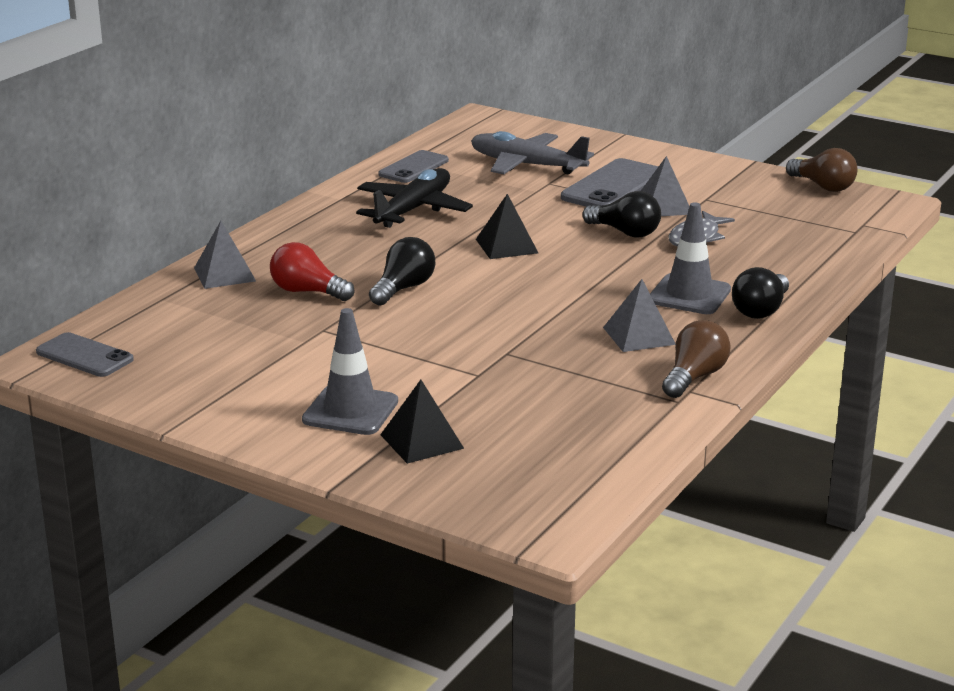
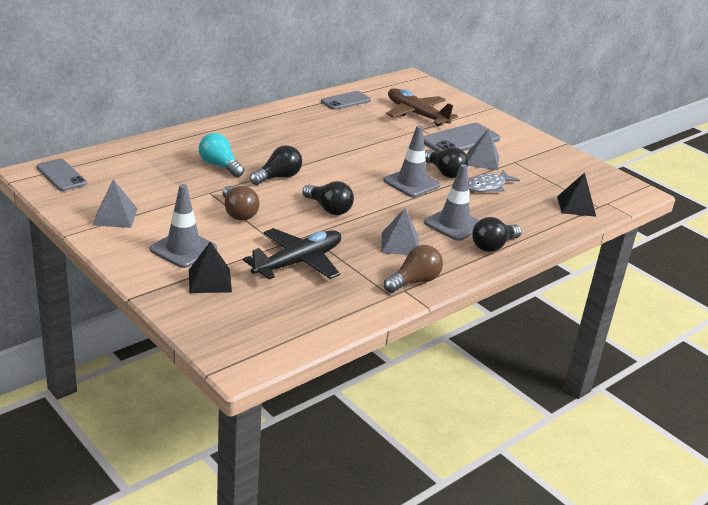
camera: 15 degrees right, 5 degrees up
(224, 274) = (181, 143): grey pyramid -> grey pyramid (115, 216)
(307, 292) = (219, 166): red light bulb -> turquoise light bulb
(412, 210) = (323, 128): black plane -> black plane (298, 262)
(506, 246) = (363, 164): black pyramid -> black pyramid (576, 206)
(507, 313) = (329, 209): none -> black light bulb
(527, 165) = (416, 114): grey plane -> brown plane
(592, 255) = (411, 183): none -> grey traffic cone
(823, 186) = (599, 170): brown light bulb -> brown light bulb (238, 213)

